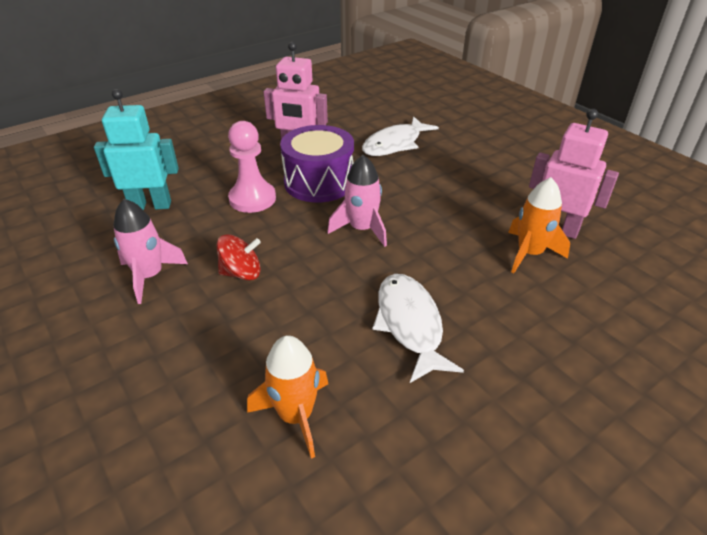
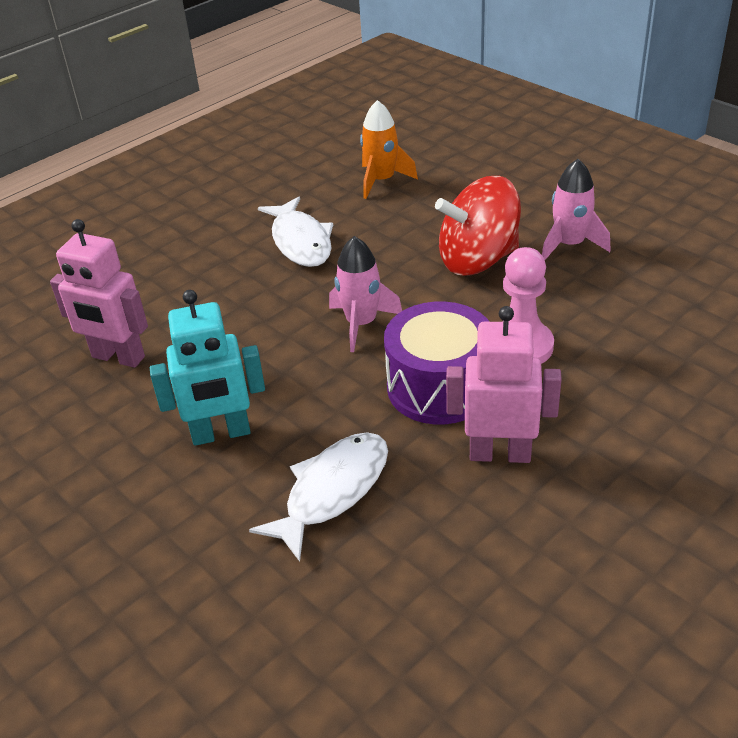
camera: 175 degrees right, 0 degrees up
(150, 205) = (648, 318): turquoise robot -> turquoise robot (221, 434)
(241, 273) = (478, 260): red spinning top -> red spinning top, size x1.84
(529, 253) = (165, 321): orange rocket -> none

